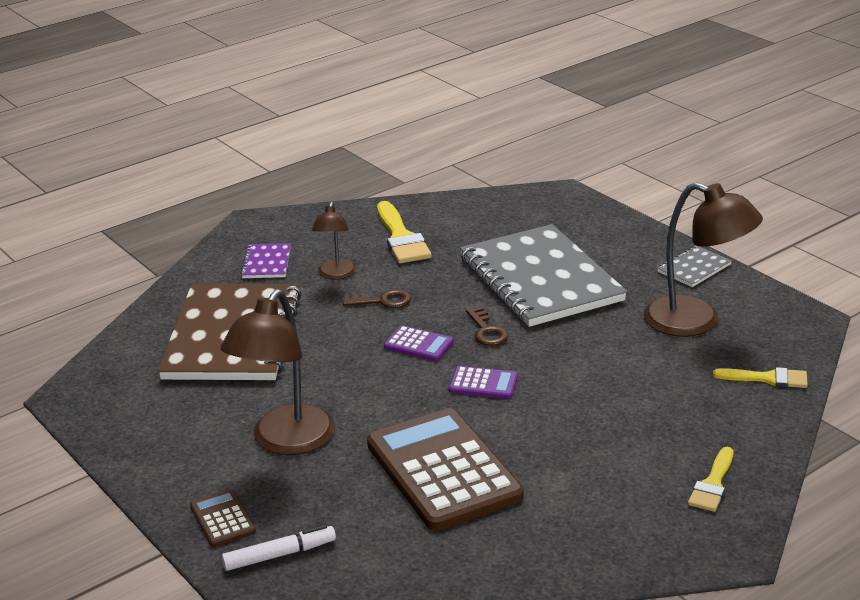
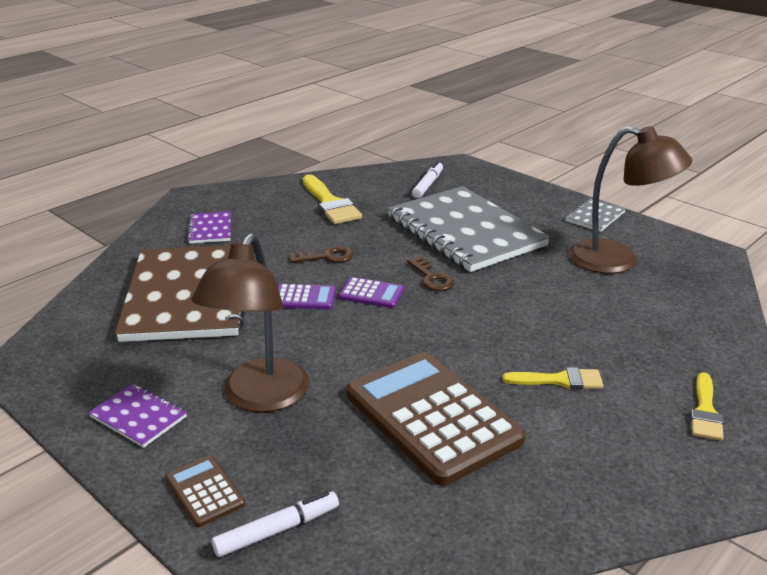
camera: 10 degrees left, 0 degrees up
(172, 451) = (138, 417): none -> purple notebook
(335, 274) = (277, 236): brown lamp -> none
(483, 384) = (444, 326): purple calculator -> purple calculator (305, 298)
(517, 219) = (428, 185): none -> white marker
(767, 378) = (704, 306): yellow brush -> yellow brush (559, 380)

